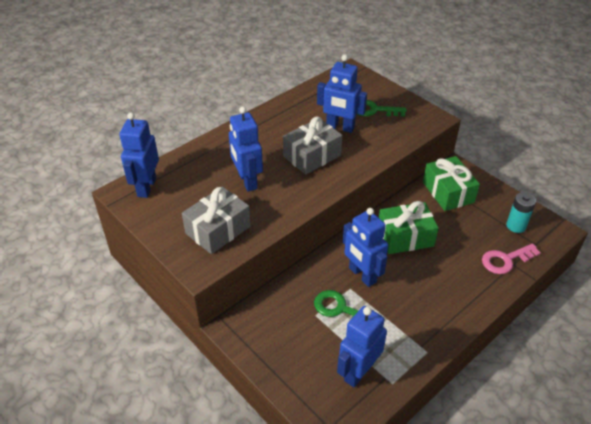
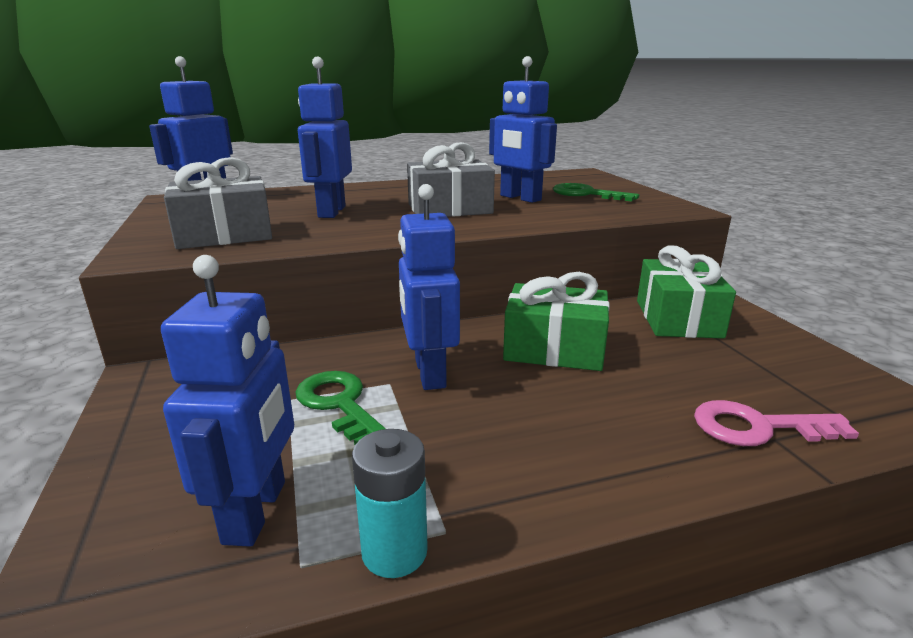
camera: 25 degrees right, 20 degrees down
(358, 371) = (256, 512): blue robot -> blue robot turned 120 degrees clockwise
(516, 226) = (807, 384): turquoise battery -> turquoise battery (394, 552)

